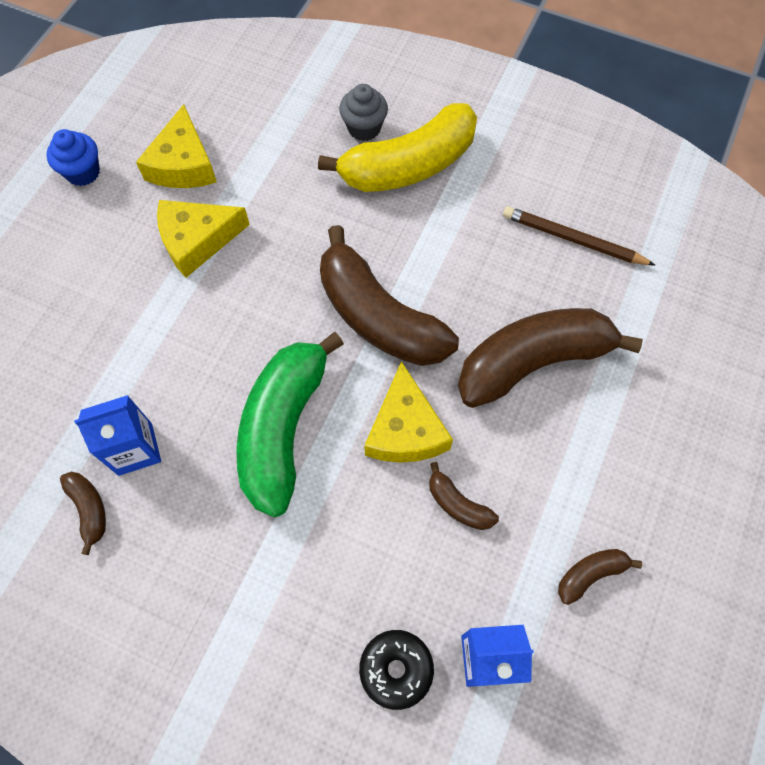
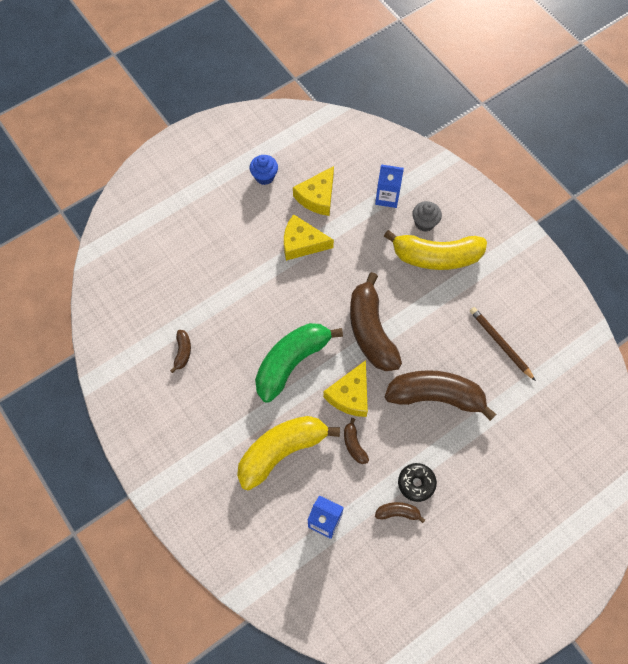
camera: 30 degrees right, 0 degrees up
(135, 449) = (217, 335): blue carton -> blue carton (387, 197)
(350, 583) = (281, 451): none -> yellow banana
(396, 669) = (280, 501): black donut -> black donut (416, 483)

